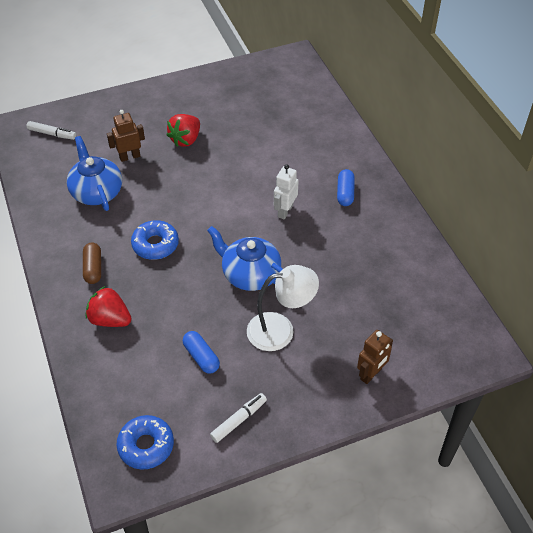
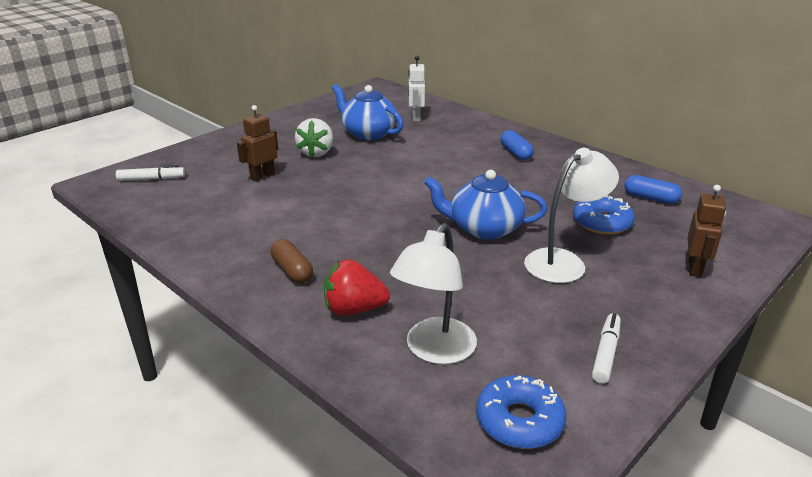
camera: 25 degrees left, 20 degrees down
(96, 192) = (244, 209): blue teapot -> blue teapot (368, 133)
(135, 373) = (434, 351): none -> white lamp
(155, 244) = (353, 232): blue donut -> blue donut (602, 223)
(186, 139) = (316, 153): red strawberry -> white strawberry
(201, 357) = (500, 310): blue capsule -> blue capsule (650, 198)
(285, 211) = (471, 177): white robot -> white robot (416, 117)

